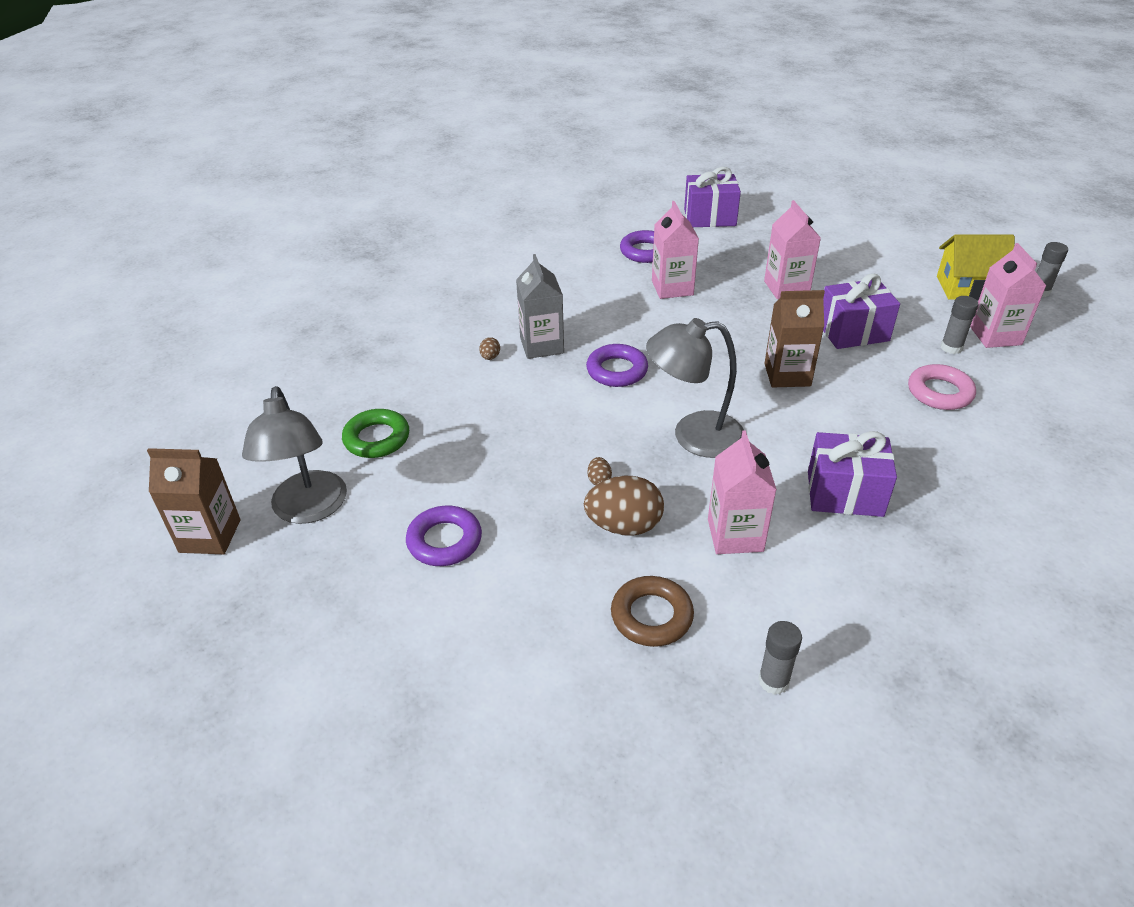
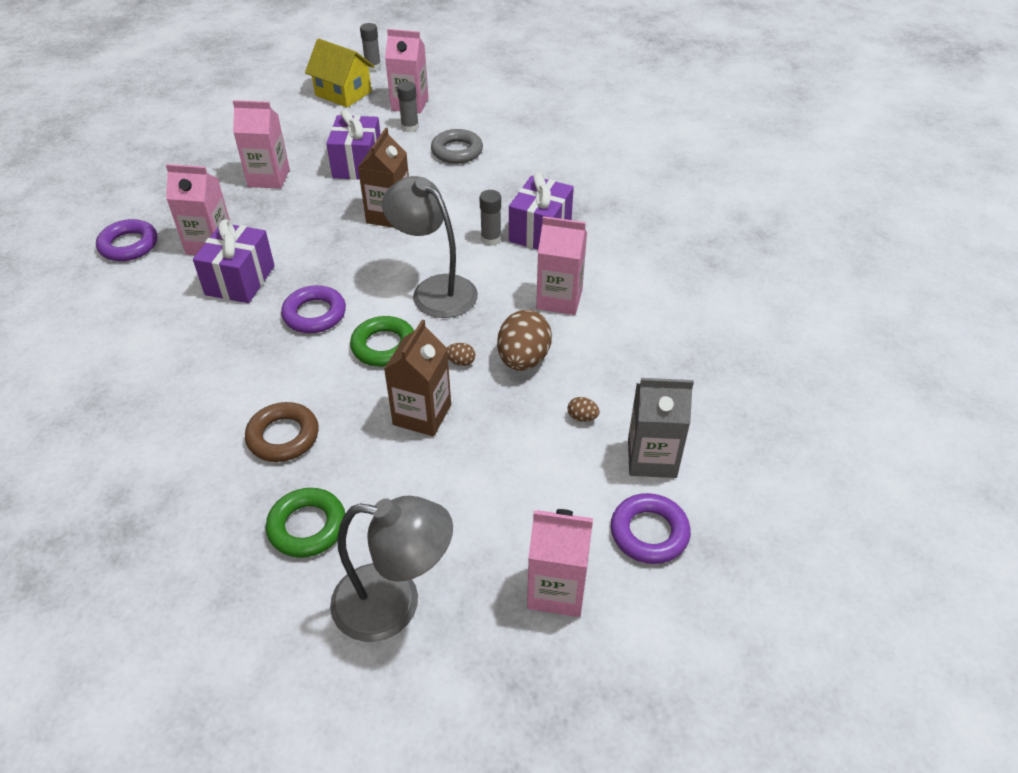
camera: 75 degrees left, 5 degrees up
(210, 536) = (393, 713): brown carton -> brown carton (422, 415)
(336, 615) = (557, 589): none -> pink carton
(444, 541) = (491, 488): purple ring -> purple ring (649, 533)
(490, 357) = (226, 404): brown egg -> brown egg (582, 417)
(542, 345) = (235, 359): grey carton -> grey carton (652, 458)
(596, 423) = (384, 346): none -> green ring
(651, 616) = (625, 367): brown ring -> brown ring (283, 436)
(693, 436) = (435, 290): grey lamp -> grey lamp turned 120 degrees clockwise
(710, 217) = (108, 186): purple gift -> purple gift (240, 280)
(773, 681) = (699, 320): grey glue stick -> grey glue stick (491, 239)
(939, 392) = (457, 151): pink ring -> grey ring
(967, 288) = (343, 93): yellow house -> yellow house turned 75 degrees counterclockwise

